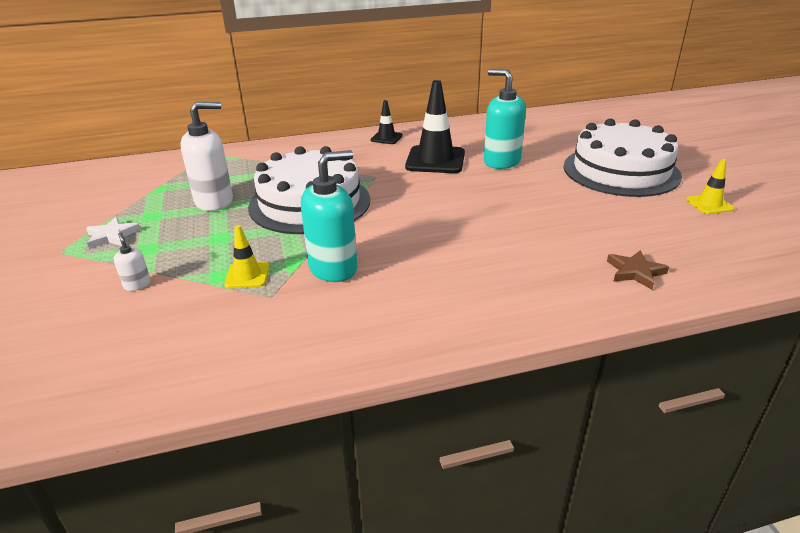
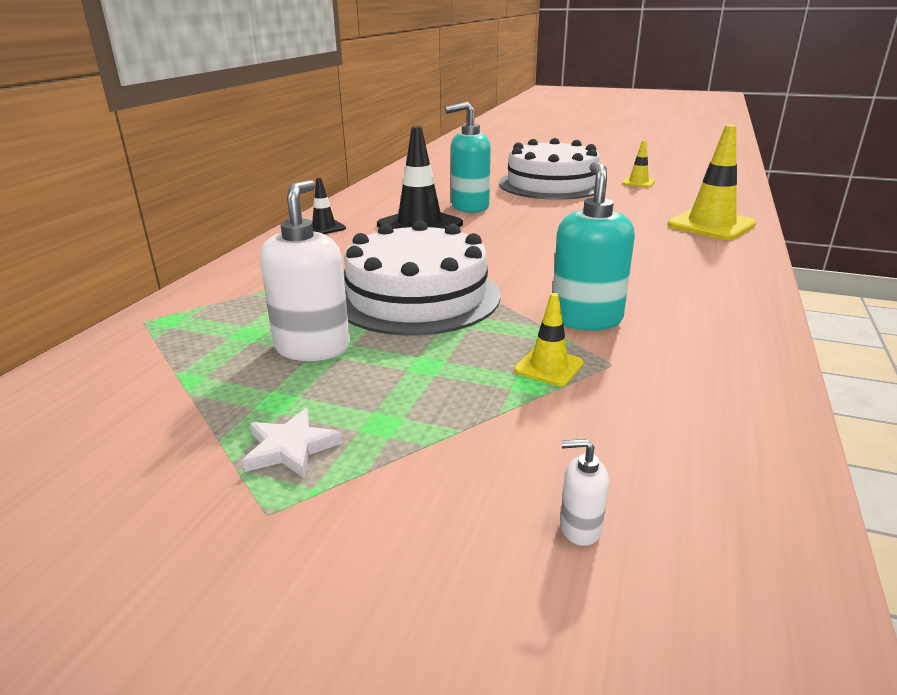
camera: 55 degrees left, 5 degrees down
(137, 284) = (483, 449): white soap dispenser -> white soap dispenser (579, 528)
(635, 272) = (711, 225): brown star -> yellow traffic cone

